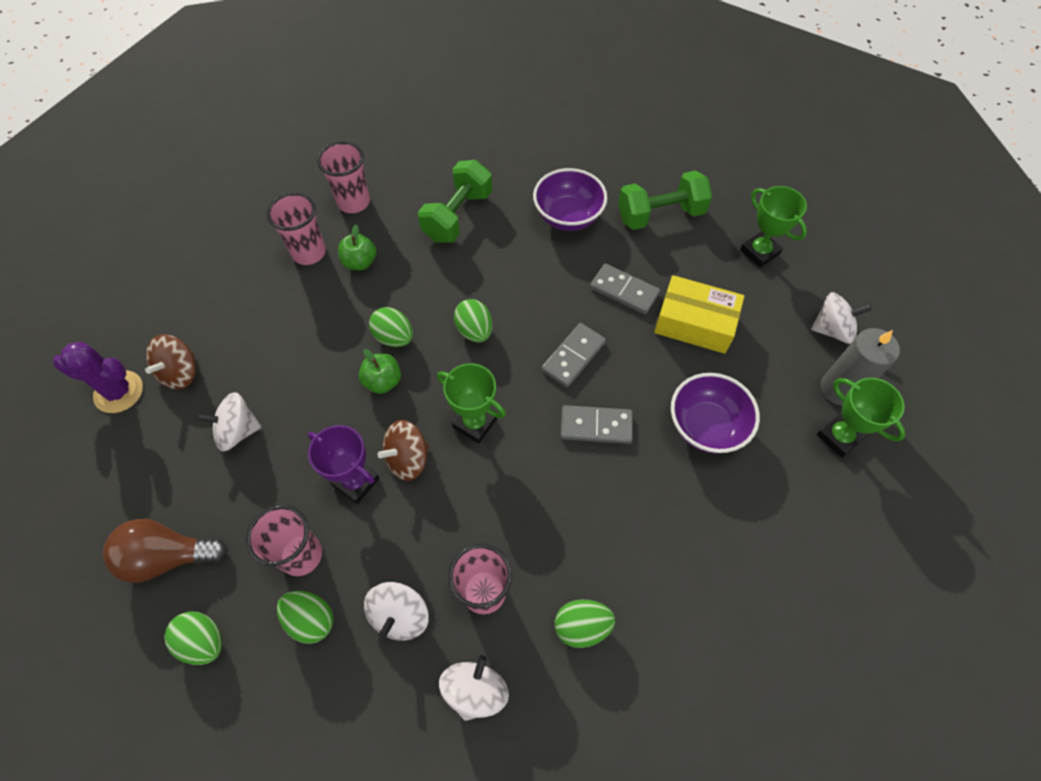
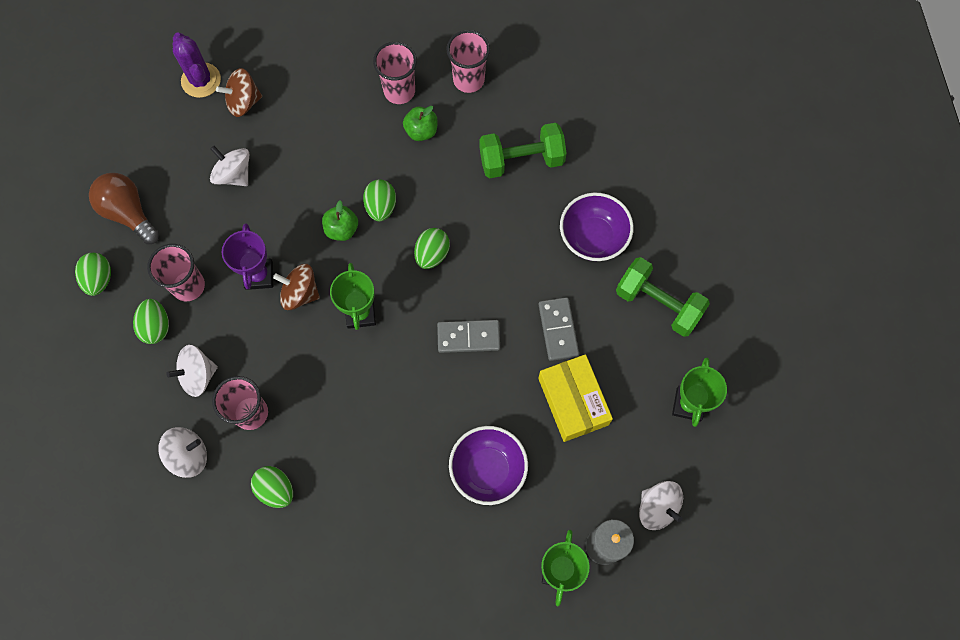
camera: 50 degrees right, 10 degrees up
(596, 426) = (424, 394): grey domino -> none

